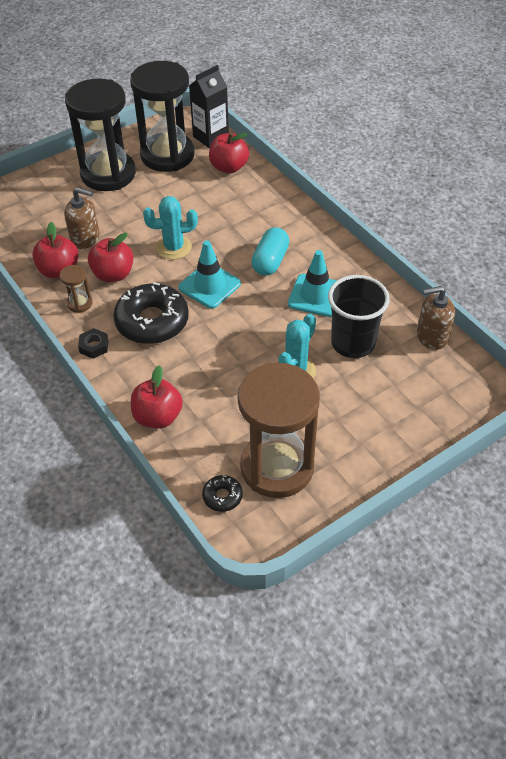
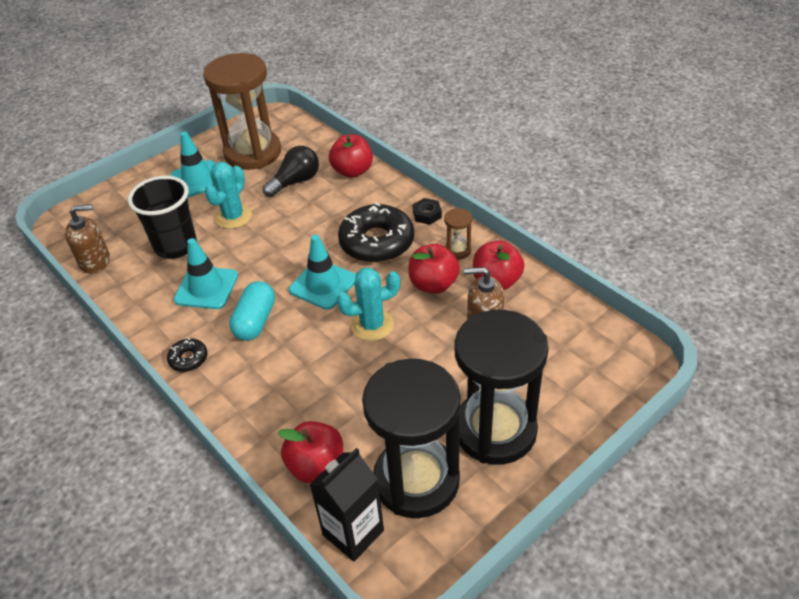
camera: 175 degrees right, 5 degrees down
(222, 496) = (293, 133): black donut -> black donut (188, 359)
(226, 410) = (295, 181): none -> black light bulb
(343, 431) = (197, 179): none -> turquoise traffic cone

